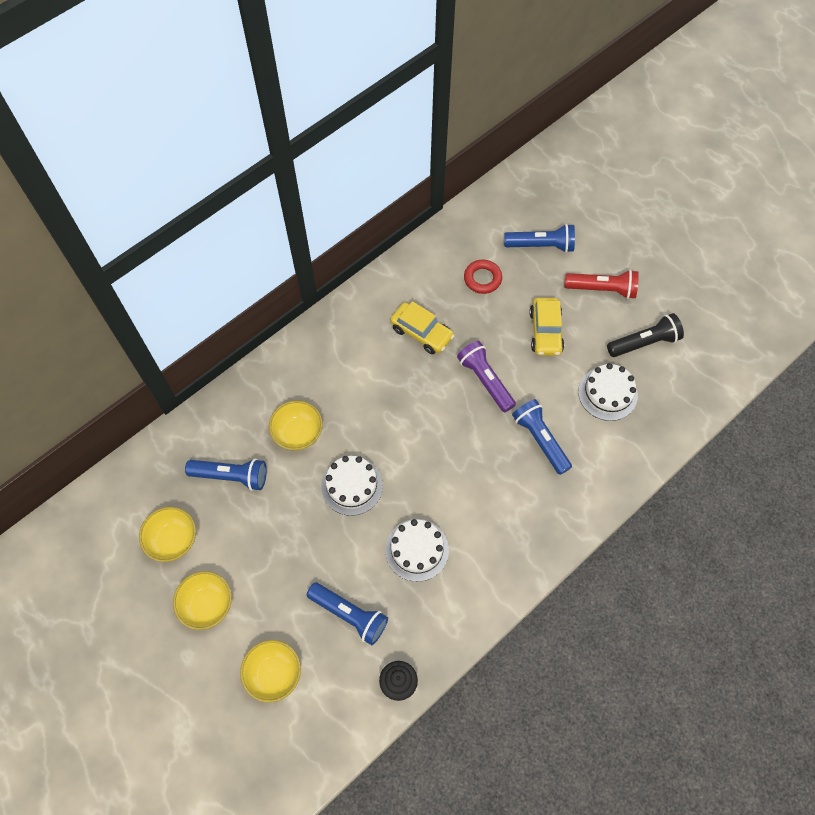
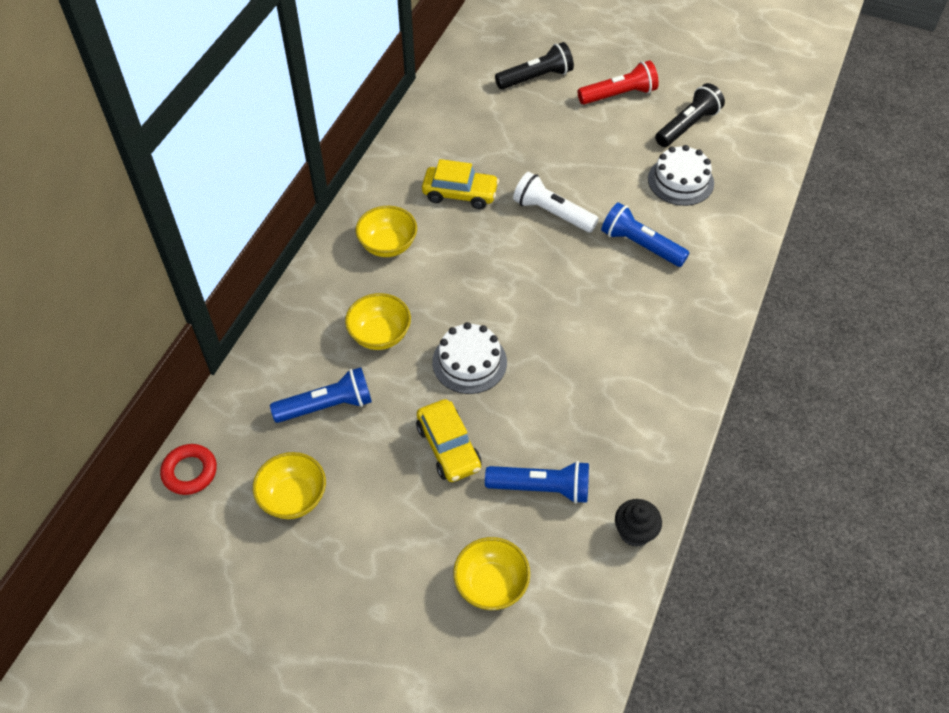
camera: 25 degrees left, 10 degrees down
(207, 605) = (372, 547): yellow bowl -> yellow bowl (388, 245)
(417, 550) = (576, 395): white cake -> none
(482, 279) = (494, 125): red ring -> red ring (190, 472)
(485, 380) = (552, 213): purple flashlight -> white flashlight
(541, 246) = (536, 78): blue flashlight -> black flashlight
(545, 332) = (586, 149): yellow car -> yellow car (448, 447)

